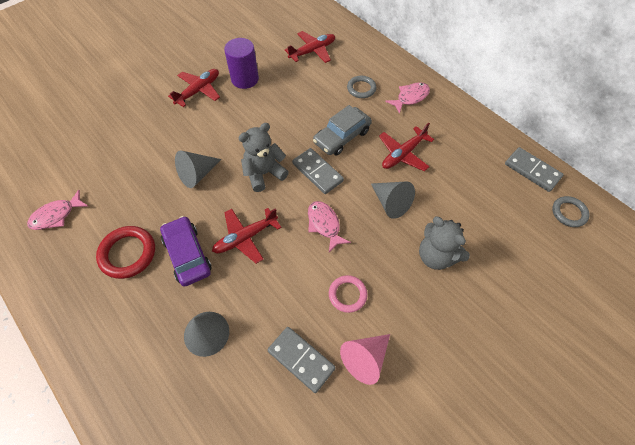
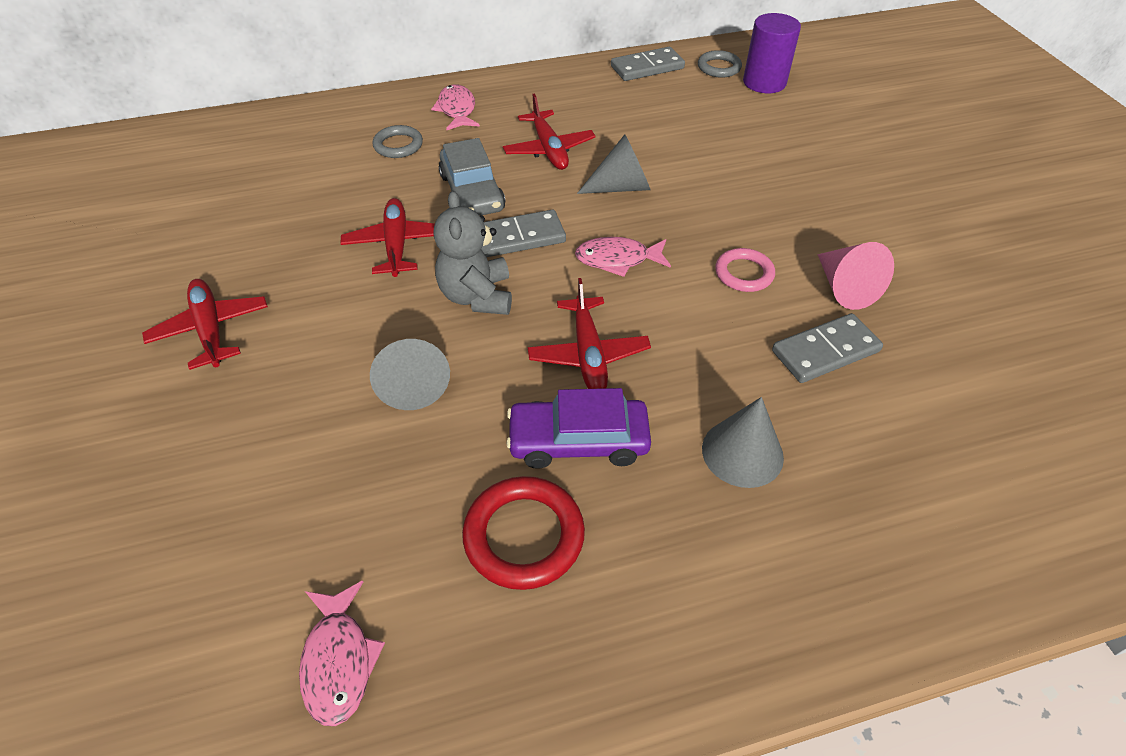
camera: 65 degrees left, 10 degrees down
(245, 79) = (247, 260): purple cylinder -> purple cylinder (764, 82)
(312, 51) = (269, 166): red plane -> red plane (397, 245)
(436, 256) = (724, 178): grey teddy bear -> none

